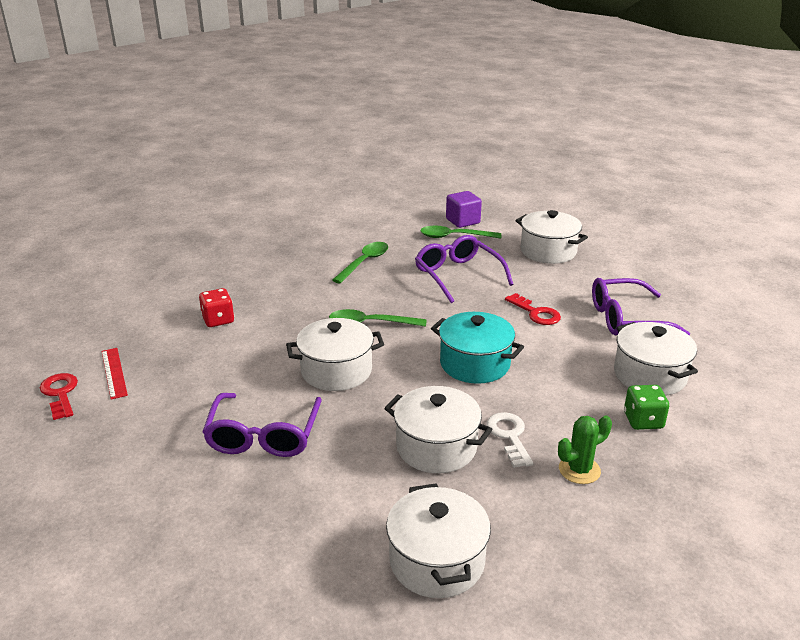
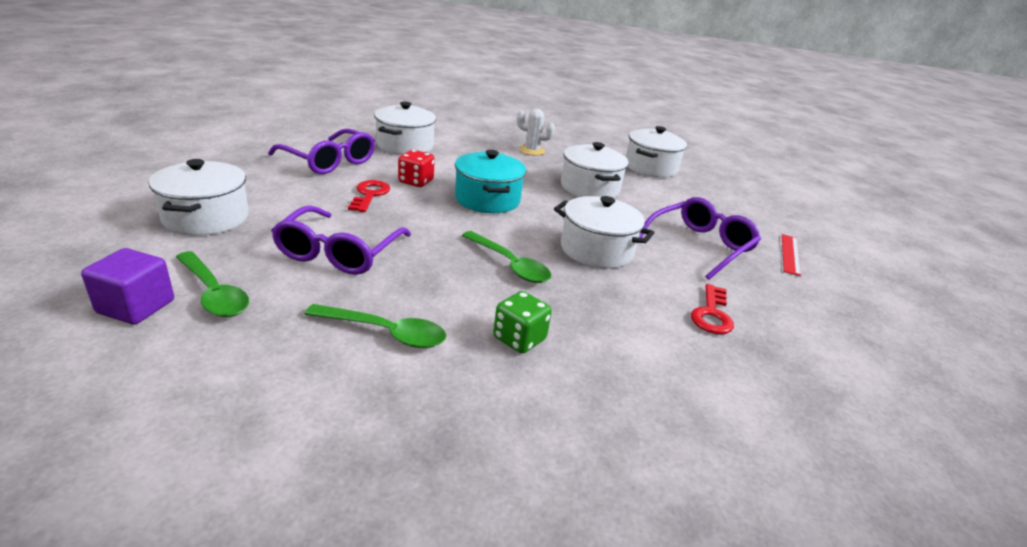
camera: 140 degrees left, 0 degrees up
(60, 394) = (903, 382): red key -> red key (711, 314)
(114, 373) = (832, 372): red ruler -> red ruler (790, 254)
(218, 320) = (667, 368): red dice -> red dice (416, 182)
(364, 262) = (385, 332): green spoon -> green spoon turned 150 degrees counterclockwise
(509, 436) = (540, 171): white key -> none
(579, 470) = (532, 151): green cactus -> white cactus
(643, 420) = (459, 142): green dice -> green dice (519, 339)

